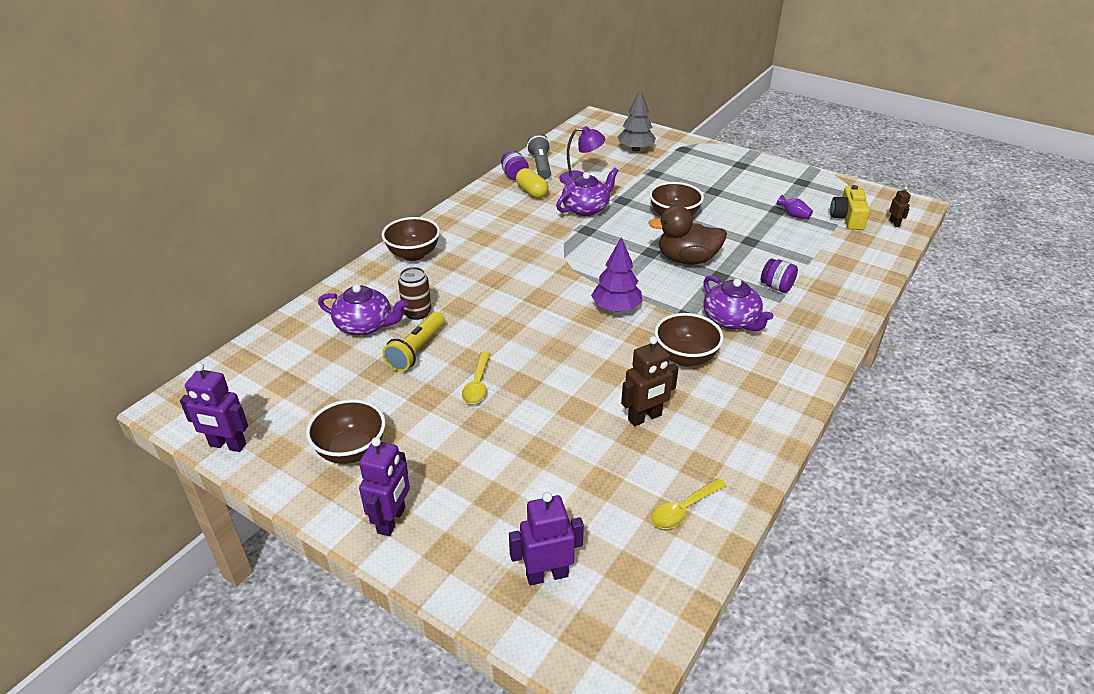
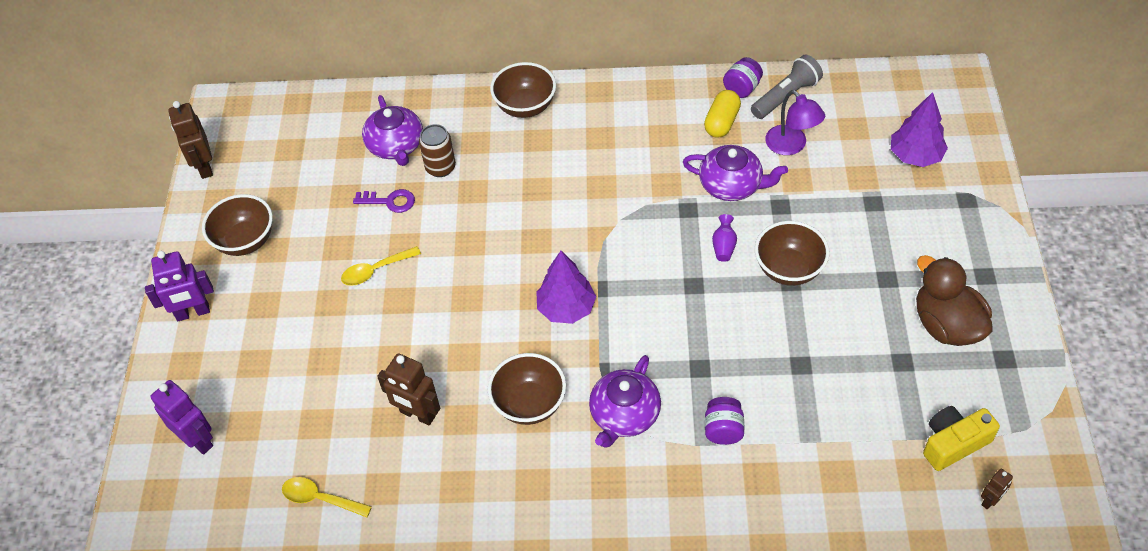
camera: 60 degrees right, 15 degrees up
(227, 445) = (204, 167): purple robot -> brown robot
(416, 350) = (389, 201): yellow flashlight -> purple key
(635, 149) = (915, 156): grey tree -> purple tree
(687, 259) = (707, 324): brown duck -> brown duck (946, 325)
(793, 215) = (905, 383): purple vase -> purple vase (724, 246)

